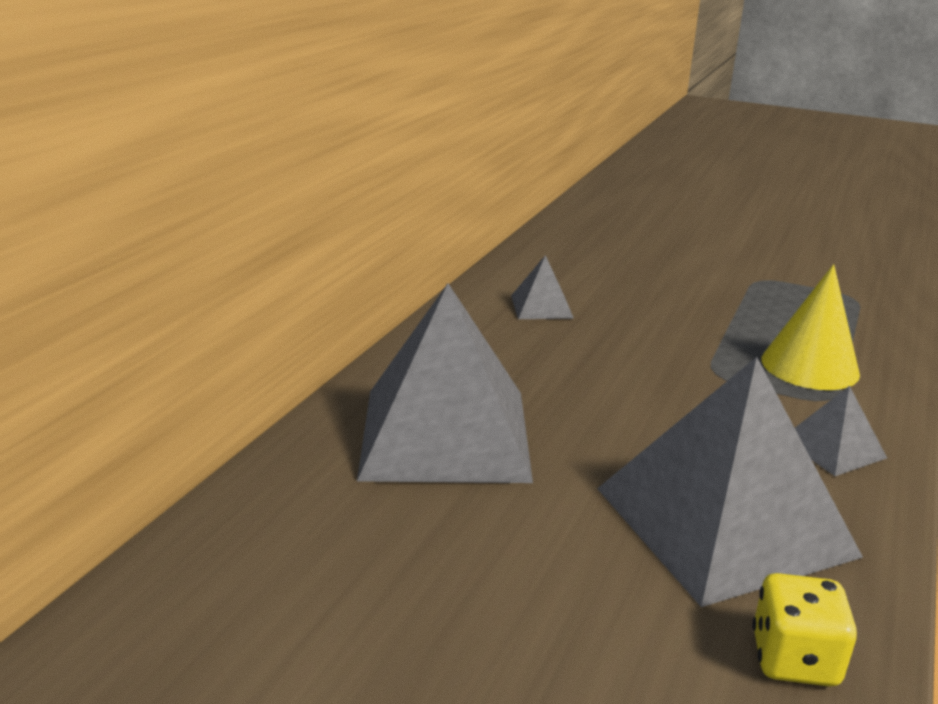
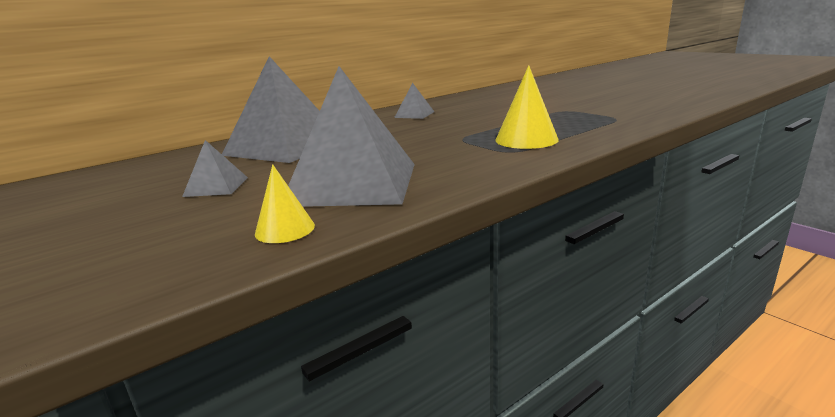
camera: 30 degrees right, 5 degrees down
(794, 659) = (285, 229): yellow dice -> yellow cone
(833, 448) = (473, 167): grey pyramid -> grey pyramid (216, 186)

